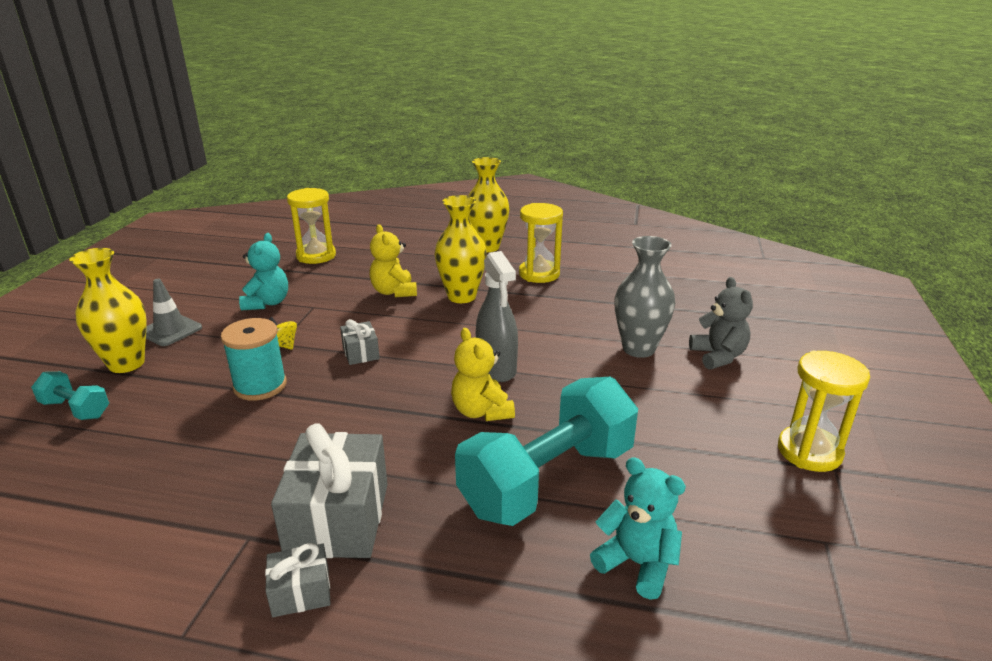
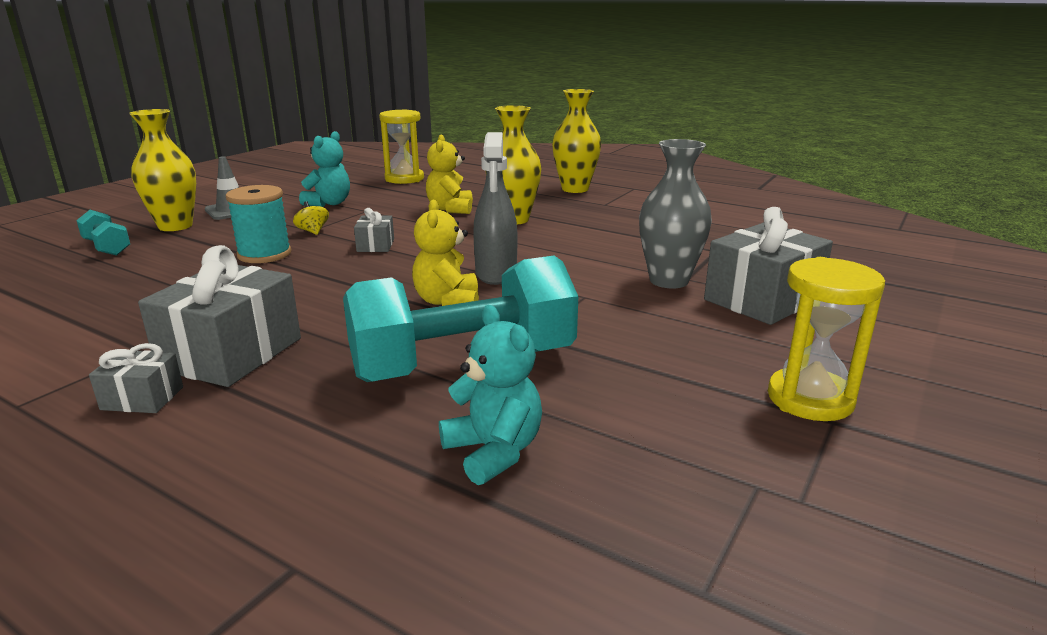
camera: 20 degrees right, 5 degrees down
(539, 274) = (611, 213): yellow hourglass -> none
(718, 356) = (762, 300): grey teddy bear -> grey gift

